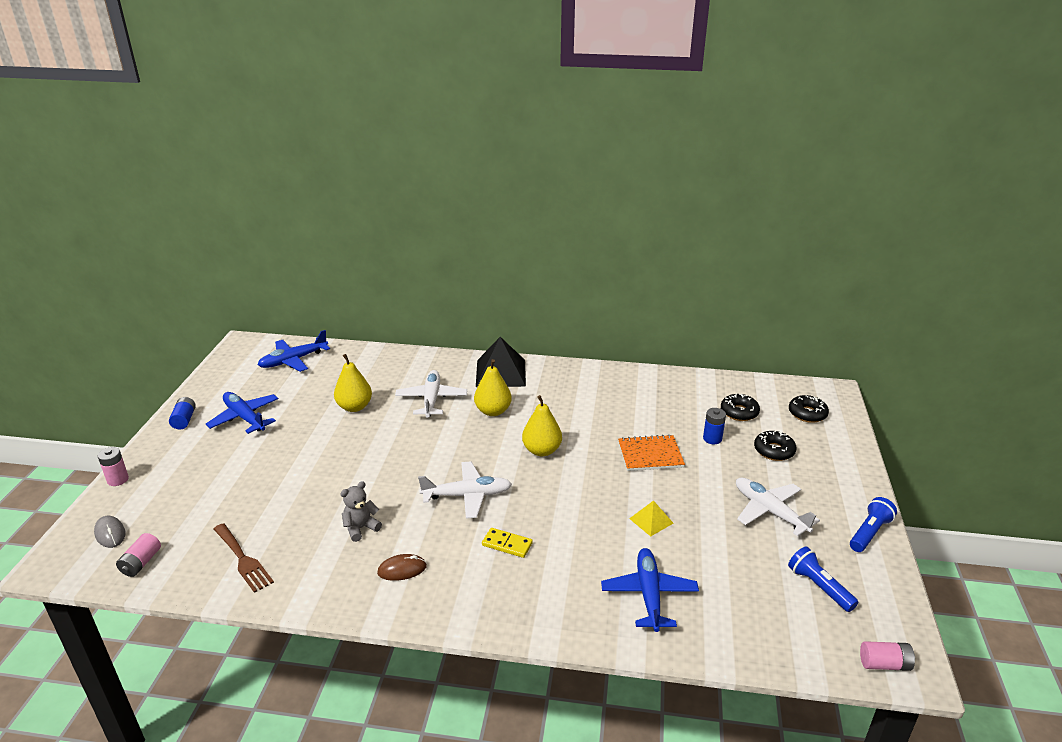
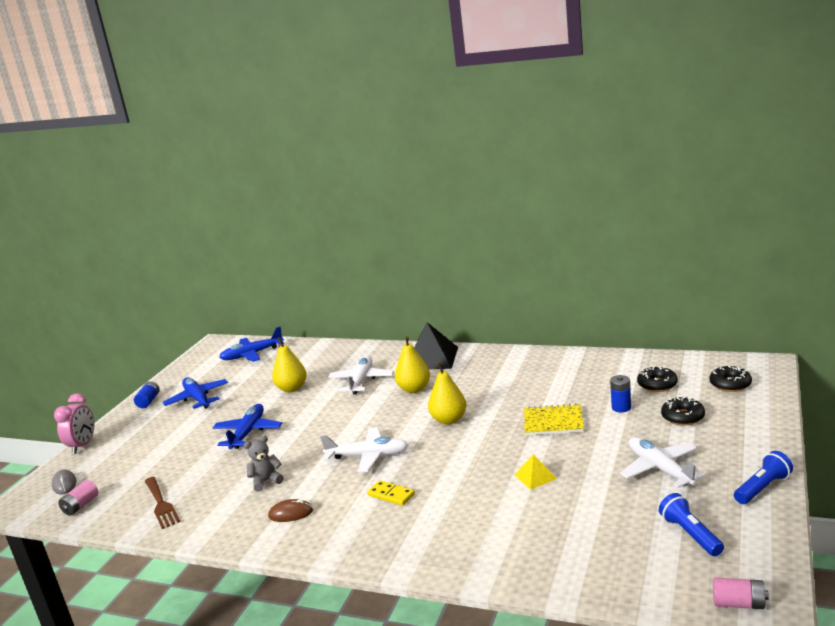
camera: 15 degrees right, 10 degrees down
(118, 479) = (83, 445): pink battery -> pink clock
(649, 594) = (512, 537): blue plane -> blue plane (248, 432)
(650, 455) = (553, 422): orange notebook -> yellow notebook

